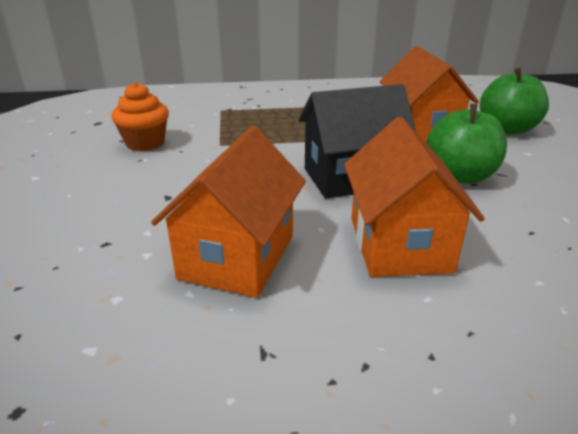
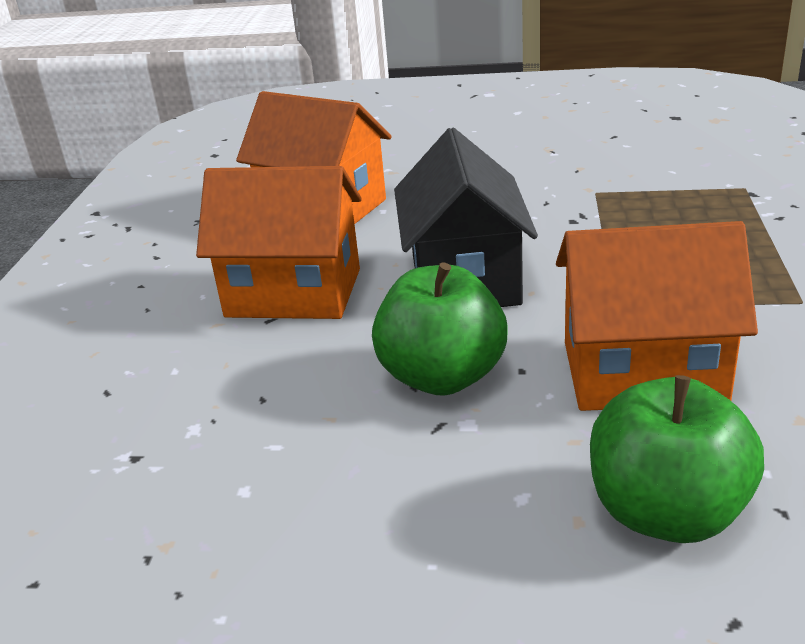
camera: 105 degrees right, 0 degrees up
(145, 143) = (602, 149): orange cupcake -> none

